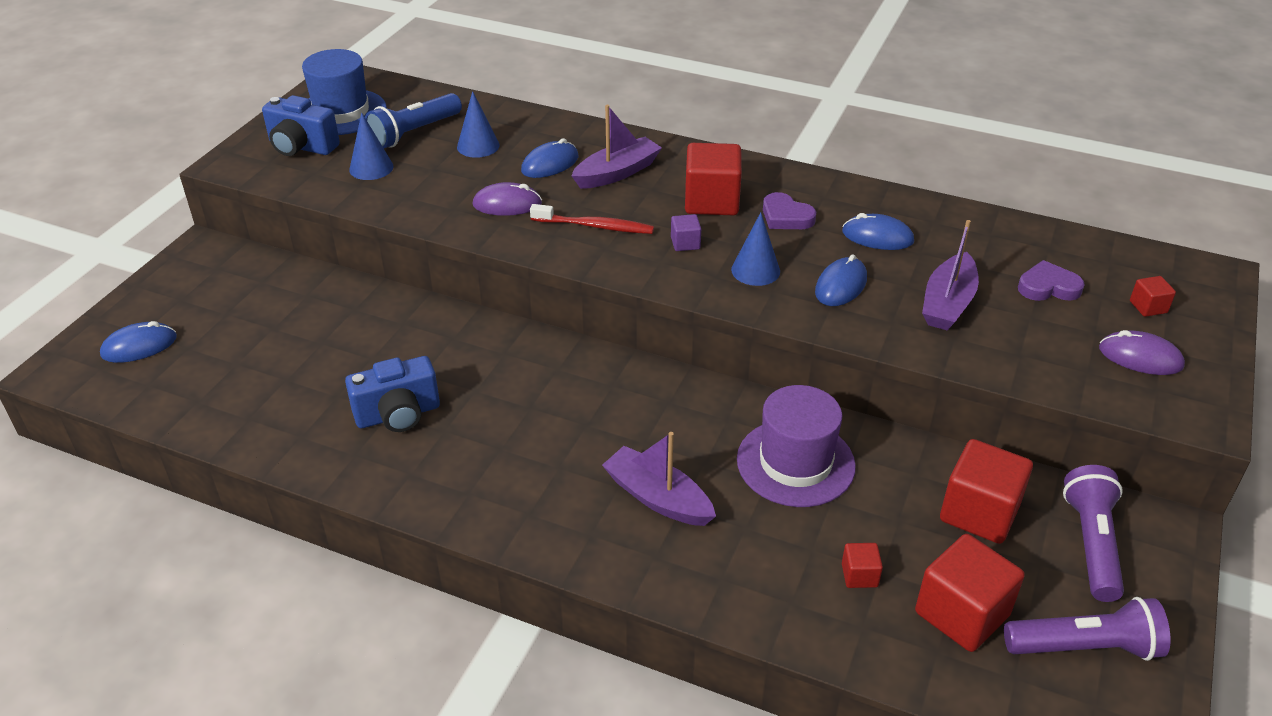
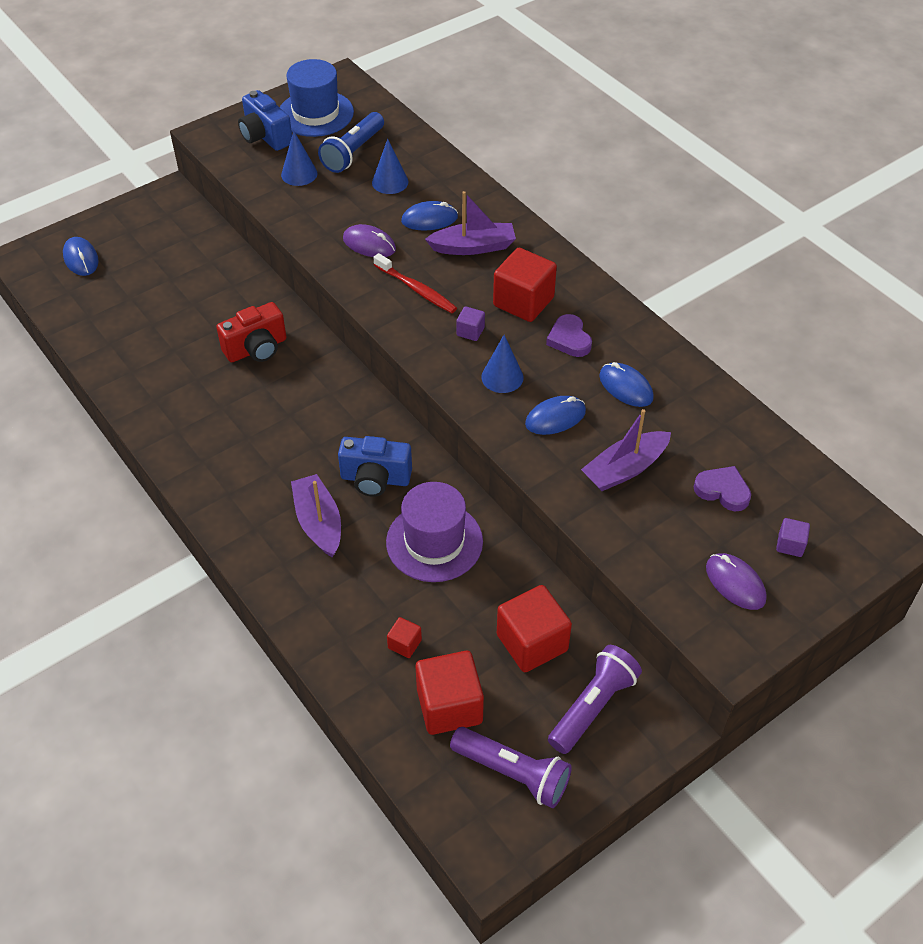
camera: 30 degrees right, 10 degrees up
(139, 346) = (81, 259): blue mouse -> blue mouse turned 60 degrees clockwise
(398, 415) = (201, 382): blue camera -> blue camera (375, 479)
(414, 133) = (353, 152): blue flashlight -> blue flashlight turned 45 degrees counterclockwise
(436, 358) = (256, 349): none -> red camera
(1148, 307) = (790, 545): red cube -> purple cube

